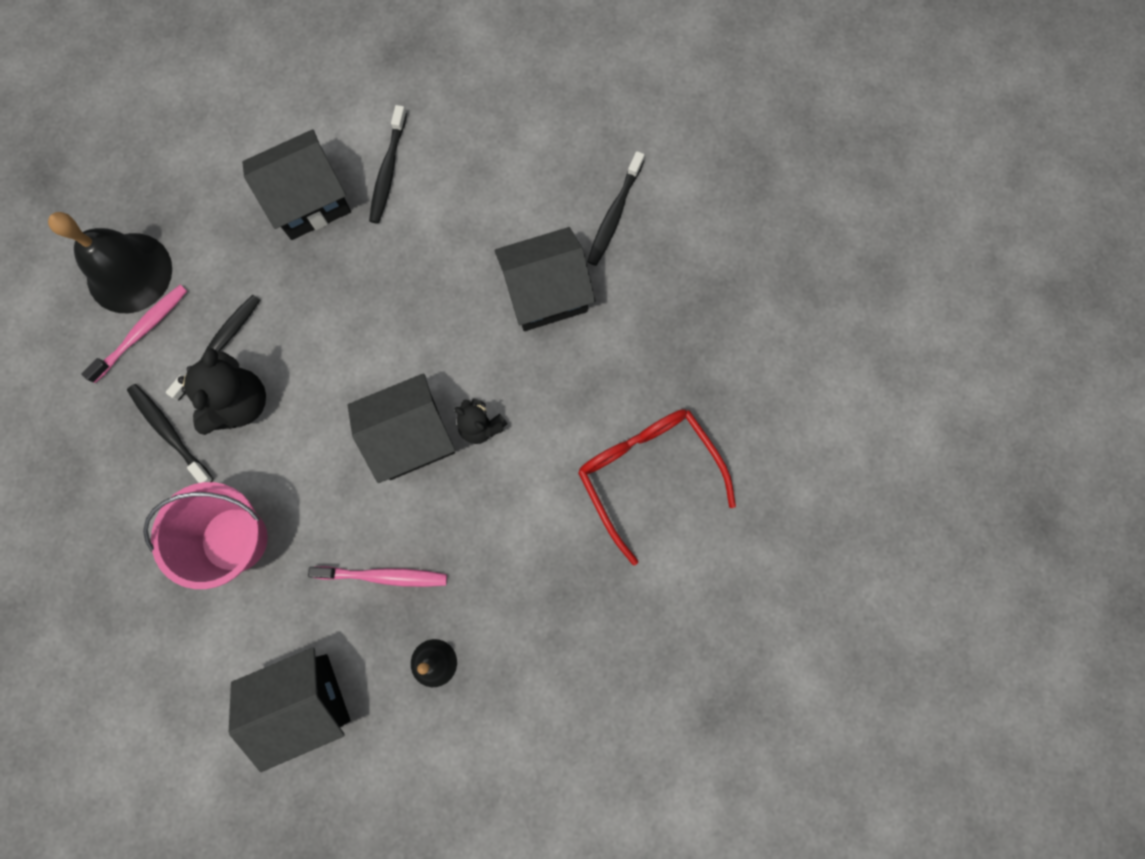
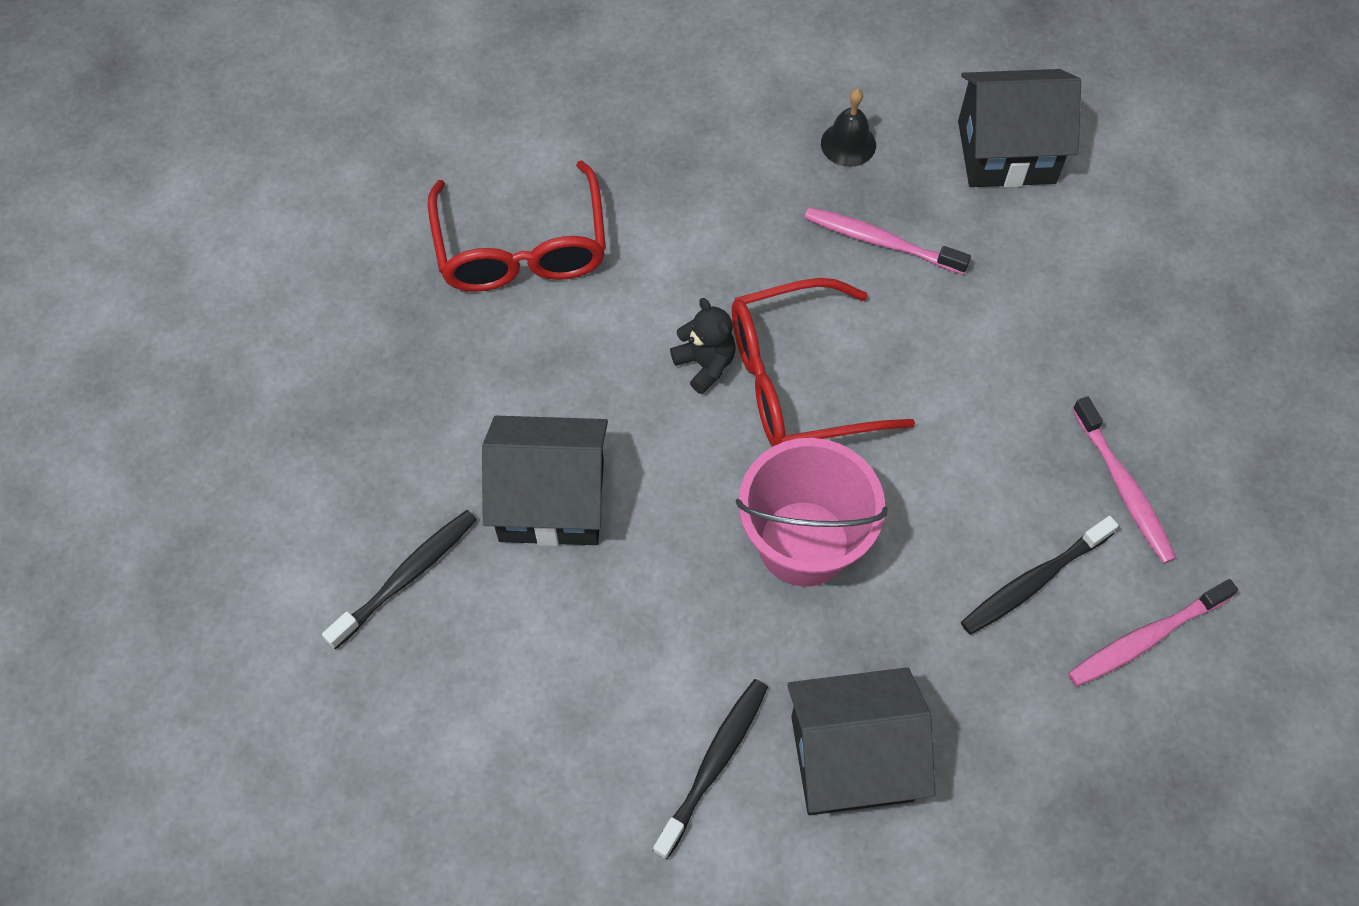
camera: 160 degrees left, 15 degrees down
(129, 272) = (1155, 737): black bell -> none
(169, 432) = (1123, 487): black toothbrush -> pink toothbrush
(234, 539) = (1057, 335): pink bucket -> pink bucket (803, 543)
(239, 403) = (1020, 495): black teddy bear -> none
(411, 436) = (799, 380): black house -> red glasses

